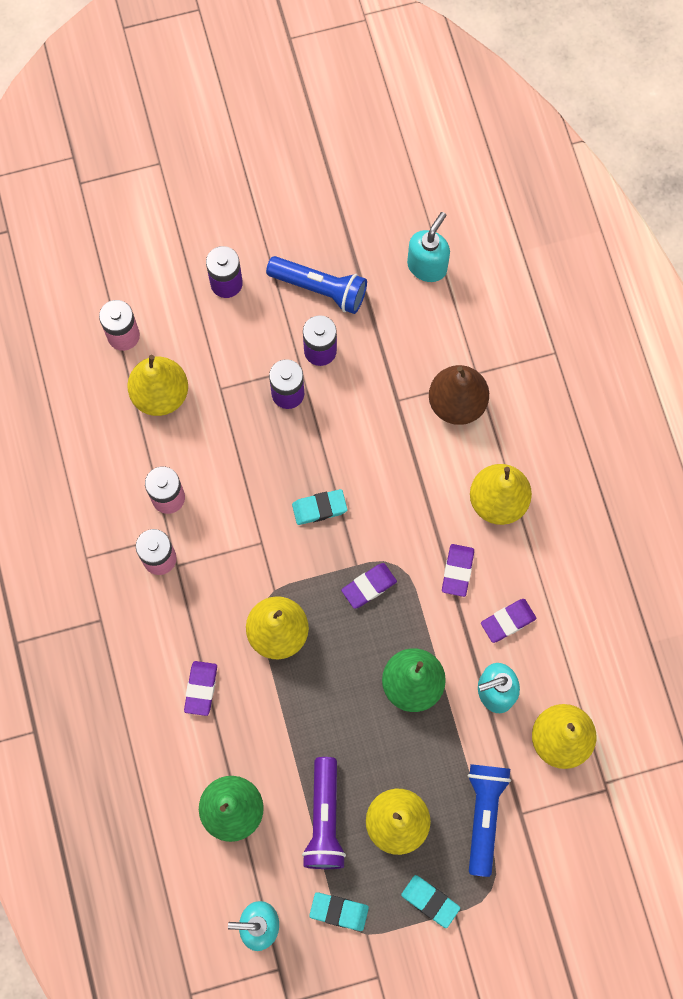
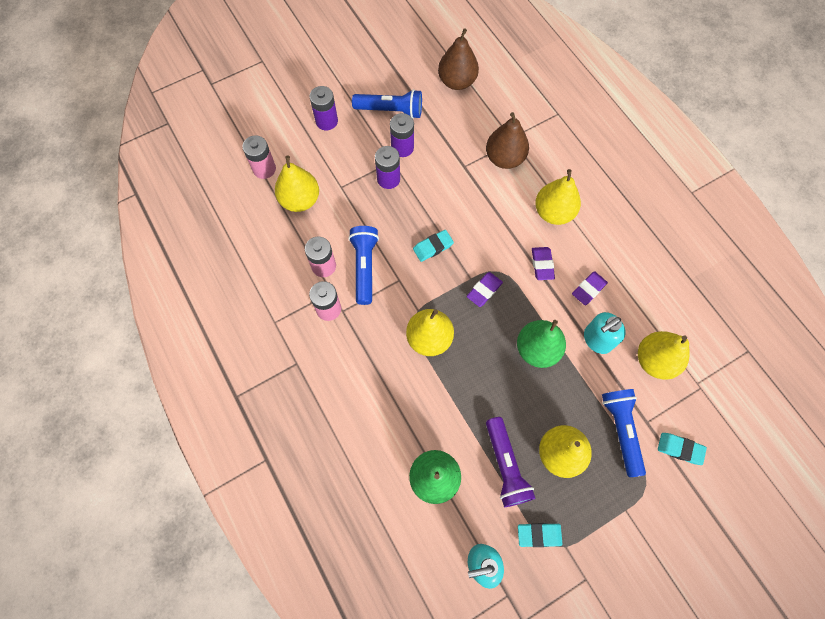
camera: 15 degrees left, 5 degrees down
(201, 689) = (384, 393): purple eraser -> none
(221, 513) = (364, 267): none -> blue flashlight
(427, 266) = (457, 82): turquoise soap dispenser -> brown pear
(430, 901) = (604, 507): turquoise eraser -> turquoise eraser (680, 449)

